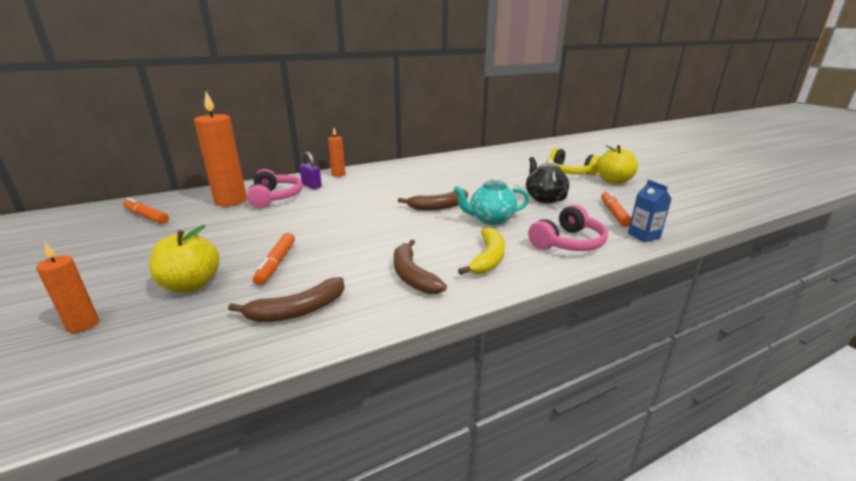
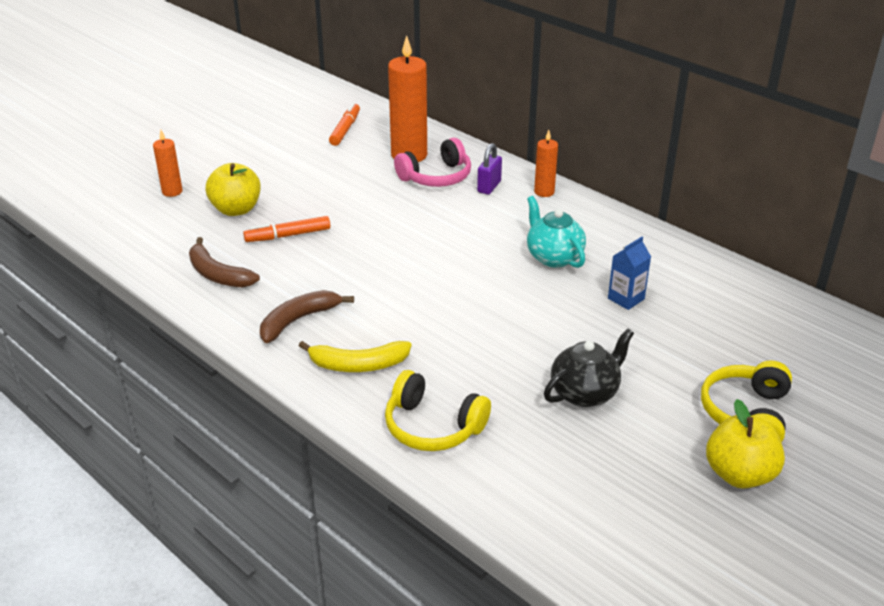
camera: 70 degrees right, 10 degrees up
(439, 206) = (485, 300): brown banana -> none
(490, 219) = (470, 351): turquoise teapot -> turquoise teapot (553, 257)
(568, 242) = (433, 426): pink headphones -> yellow headphones
(614, 213) = (569, 472): orange marker -> none
(643, 236) = (495, 503): blue carton -> blue carton (626, 299)

